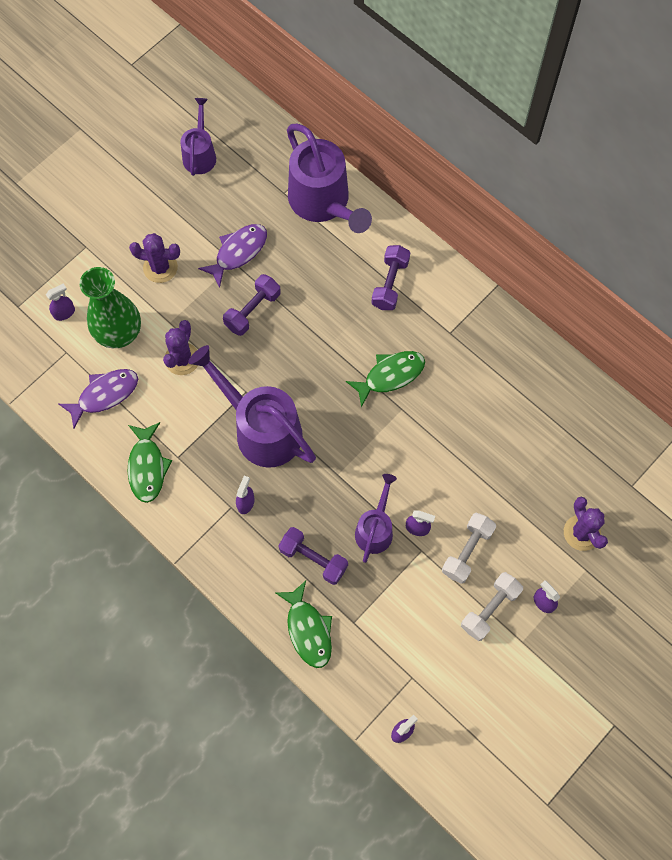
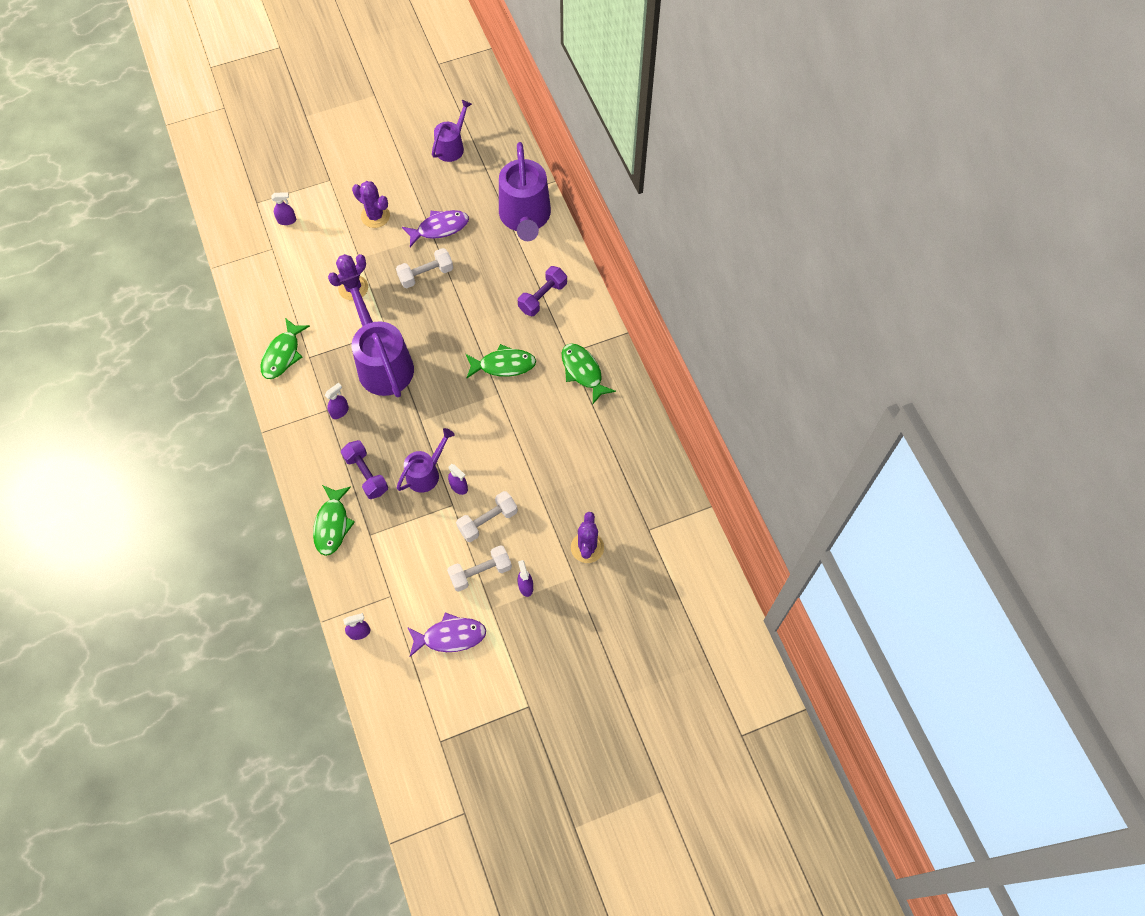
camera: 25 degrees right, 5 degrees down
(104, 395) = (282, 290): purple fish -> purple fish (450, 636)
(119, 333) = (318, 250): green vase -> none
(252, 310) = (426, 274): purple dumbbell -> white dumbbell
(476, 347) = (583, 371): none -> green fish

